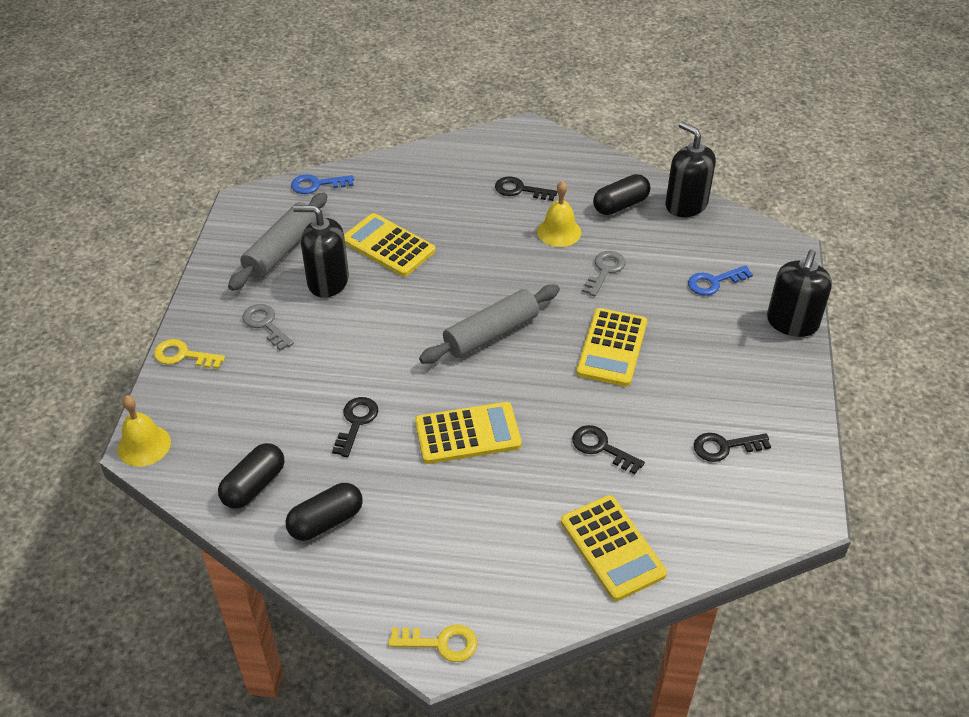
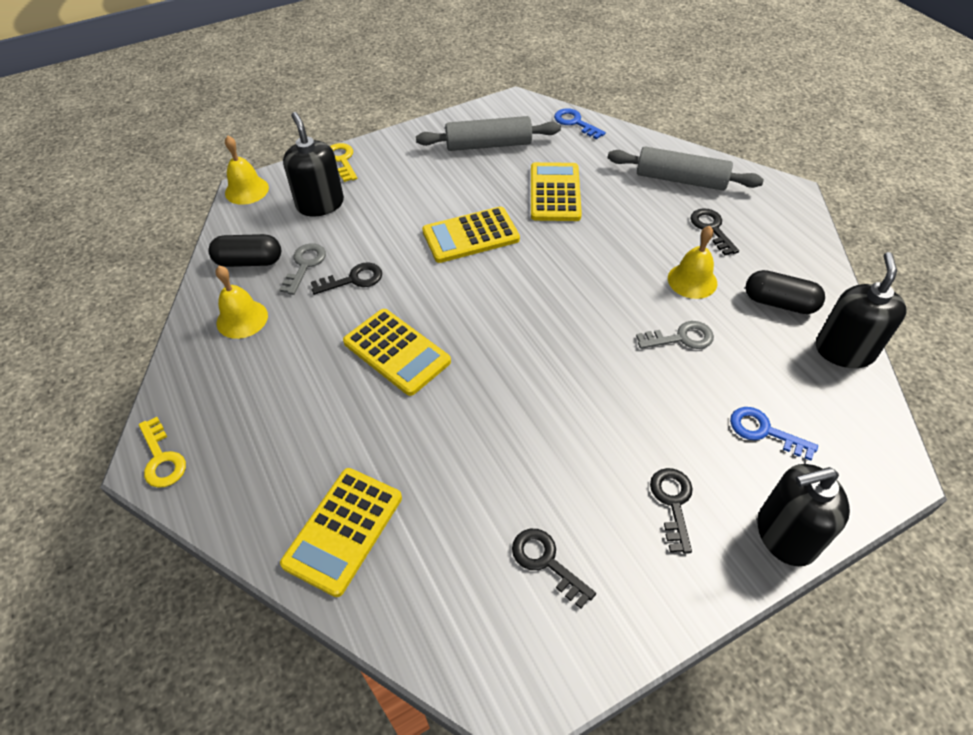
camera: 55 degrees right, 5 degrees up
(265, 324) = (408, 179): grey key -> grey key (305, 265)
(326, 521) = (242, 319): black capsule -> yellow bell
(328, 281) = (482, 184): black soap dispenser -> black soap dispenser (320, 204)
(491, 333) = (522, 304): grey rolling pin -> grey rolling pin (680, 180)
(601, 447) = (458, 455): black key -> black key (672, 503)
(612, 348) = (589, 396): yellow calculator -> yellow calculator (471, 236)

